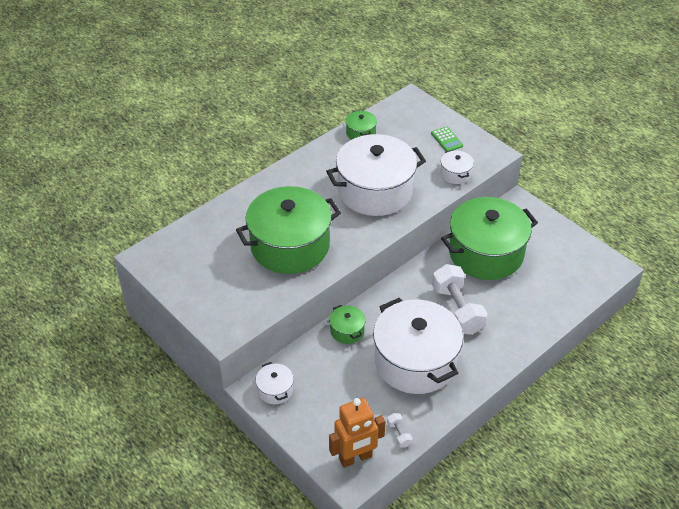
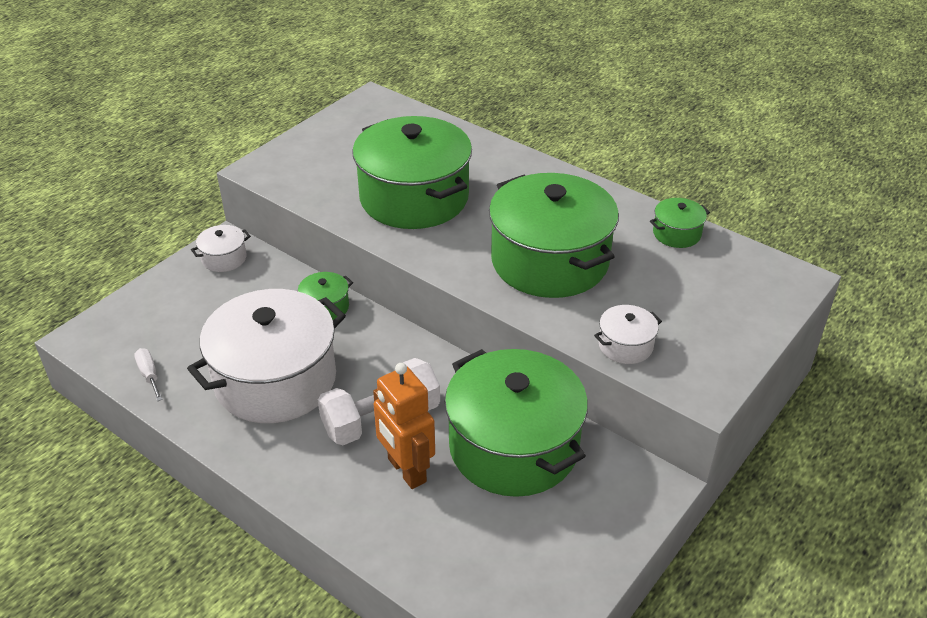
camera: 80 degrees right, 5 degrees down
(355, 458) = (116, 338): orange robot -> orange robot (406, 470)
(375, 191) = (549, 261): white pot -> green pot
(399, 434) = (149, 375): white dumbbell -> white screwdriver
(446, 139) = (710, 328): green calculator -> none

